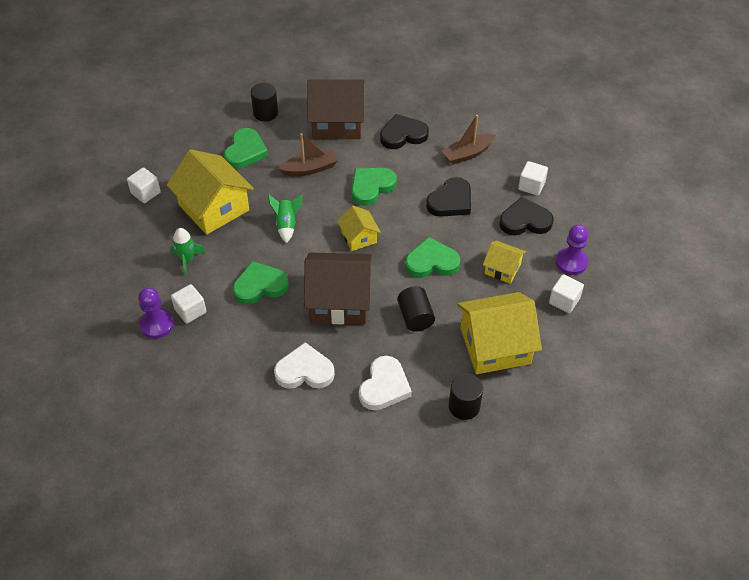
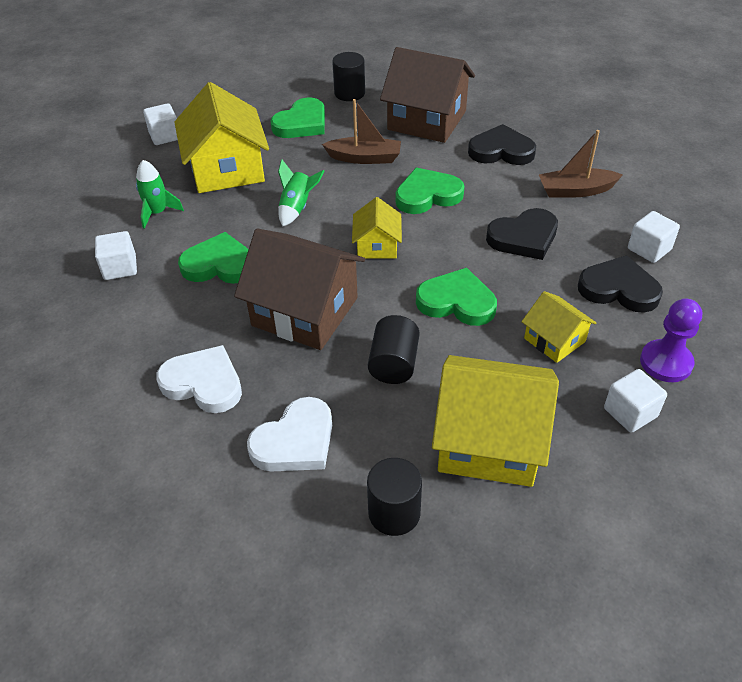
camera: 25 degrees right, 5 degrees down
(157, 324) = (72, 271): purple pawn -> none

